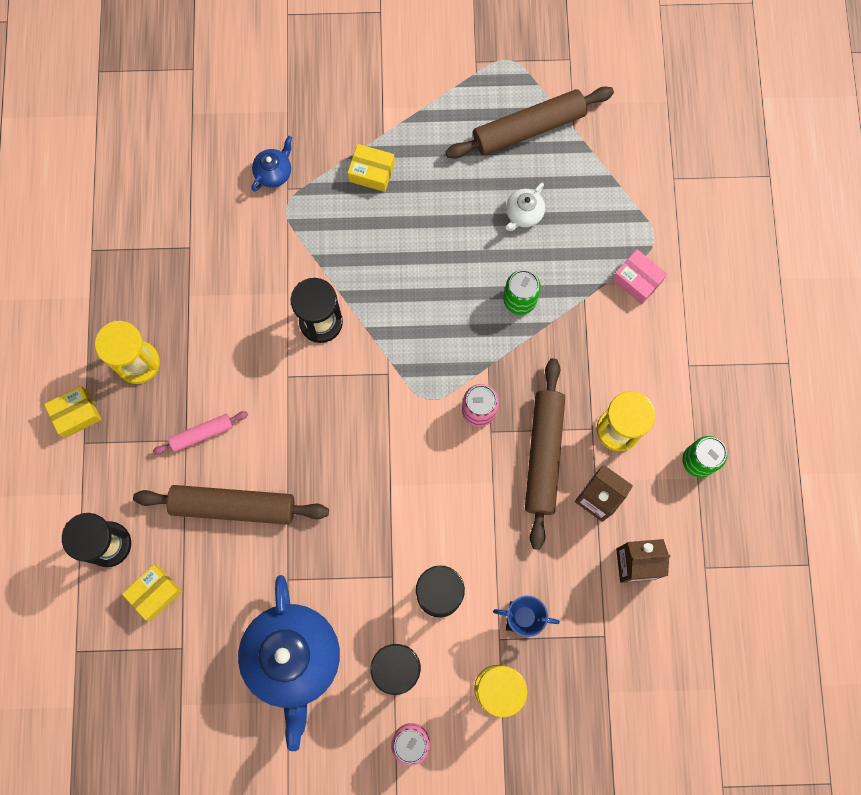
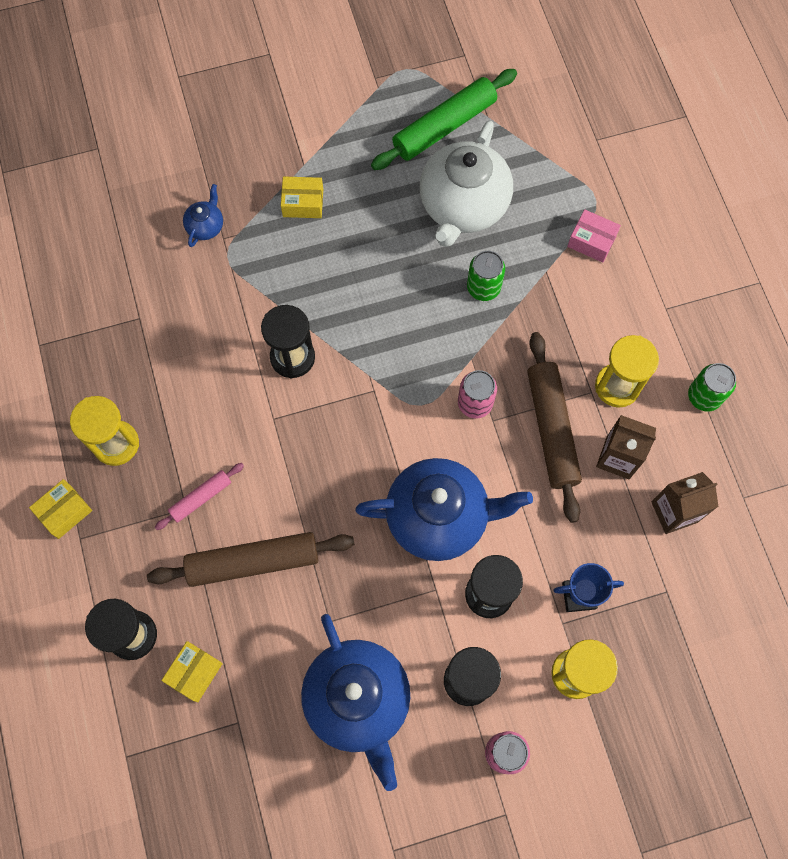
camera: 15 degrees left, 5 degrees down
(414, 510) = (439, 517): none -> blue teapot
(523, 214) = (463, 206): white teapot -> white teapot, size x2.33
(529, 128) = (444, 126): brown rolling pin -> green rolling pin

